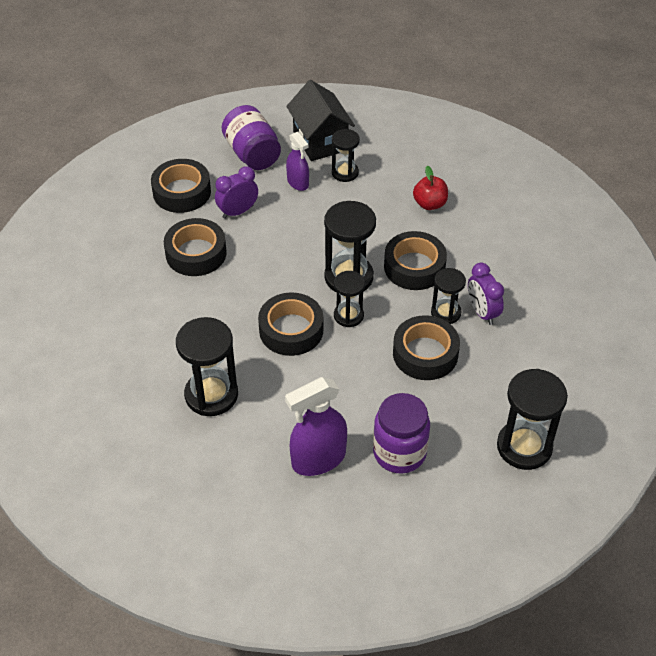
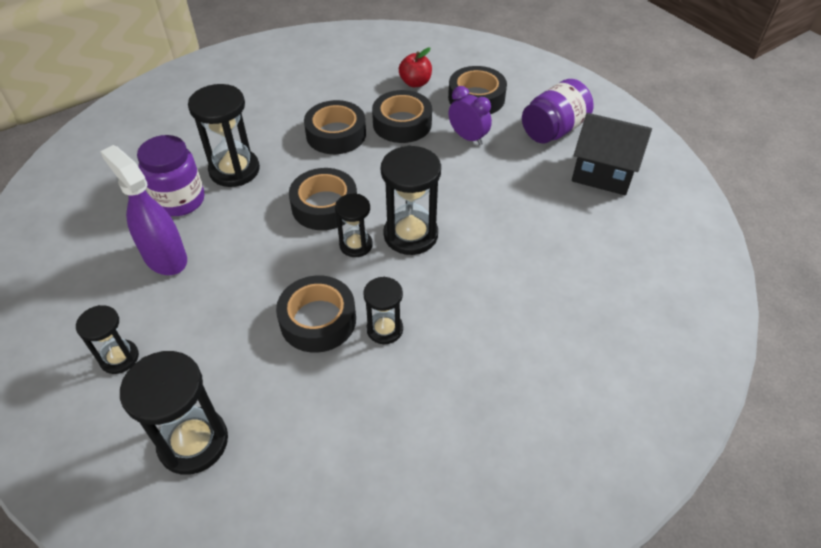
camera: 75 degrees right, 0 degrees up
(298, 182) = (530, 170): purple spray bottle -> none
(320, 141) = (603, 174): black house -> black house turned 60 degrees clockwise
(345, 173) = (565, 202): black hourglass -> black hourglass (119, 358)
(399, 452) = (177, 321): purple jar -> purple jar (180, 200)
(414, 267) = (447, 288): black tape -> black tape (336, 134)
(429, 204) = (555, 284): red apple -> red apple (415, 83)
(482, 312) = (396, 366): purple clock -> none

